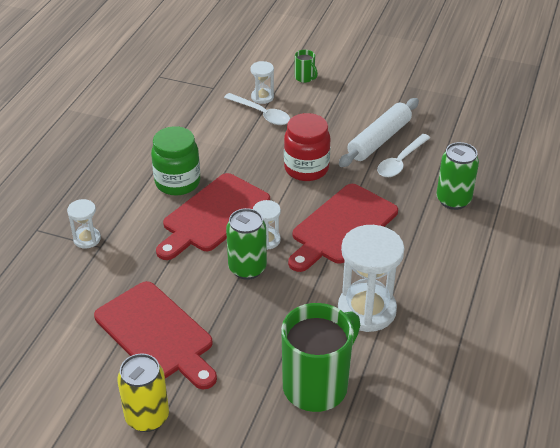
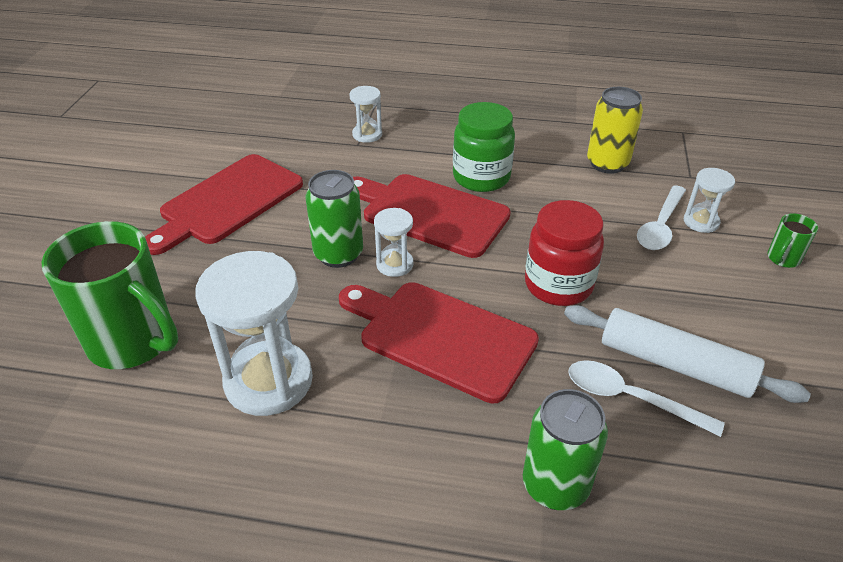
camera: 80 degrees right, 0 degrees up
(147, 417) = (111, 214): yellow can -> yellow can (607, 163)

